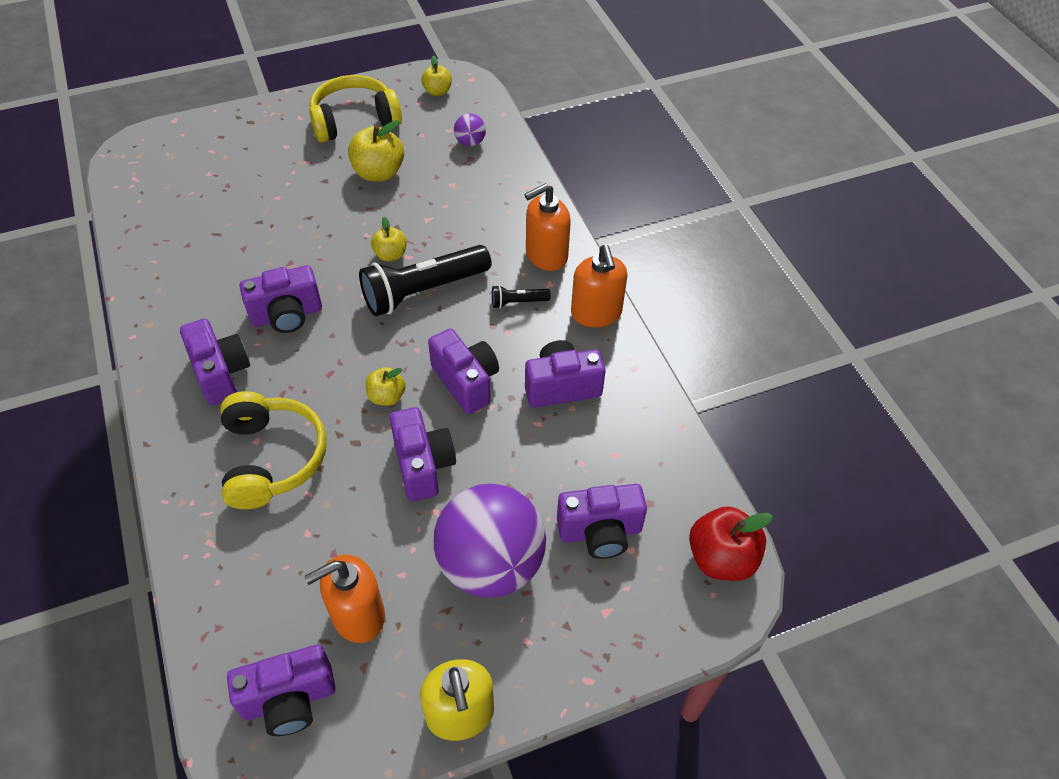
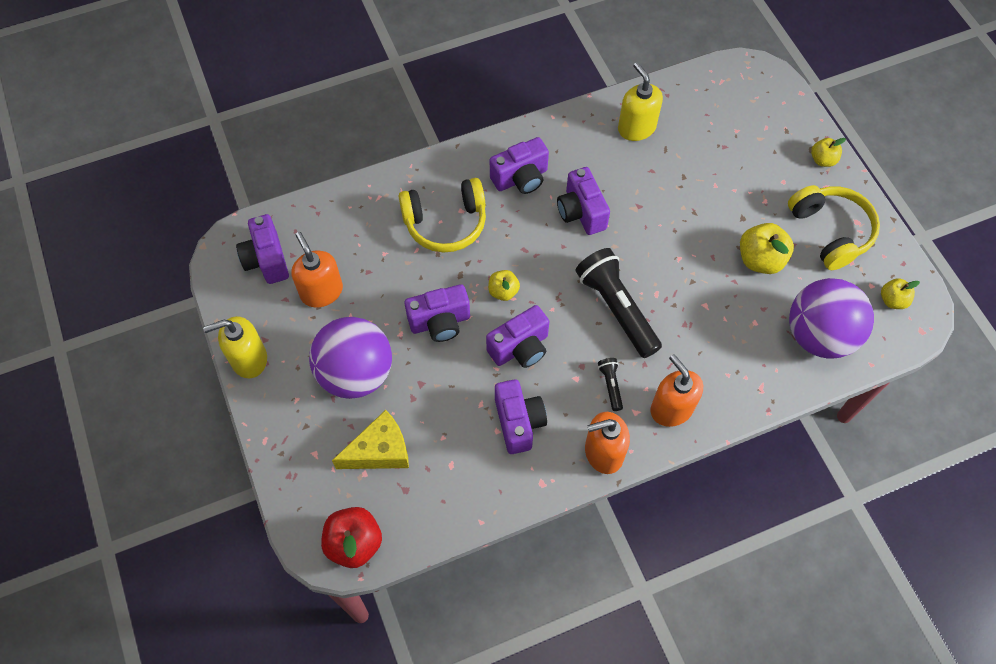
camera: 90 degrees right, 10 degrees up
(177, 256) = (636, 128): none -> yellow soap dispenser
(390, 255) = (656, 279): yellow apple -> yellow apple (822, 160)
(470, 142) = (819, 335): purple ball -> purple ball, size x2.42
(600, 532) = (380, 451): purple camera -> yellow cheese

